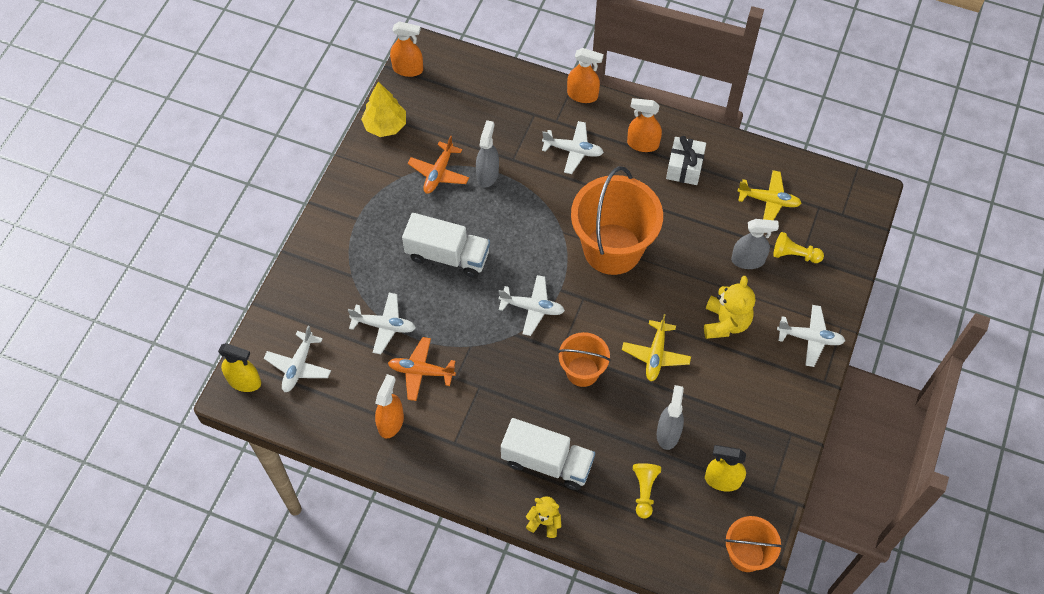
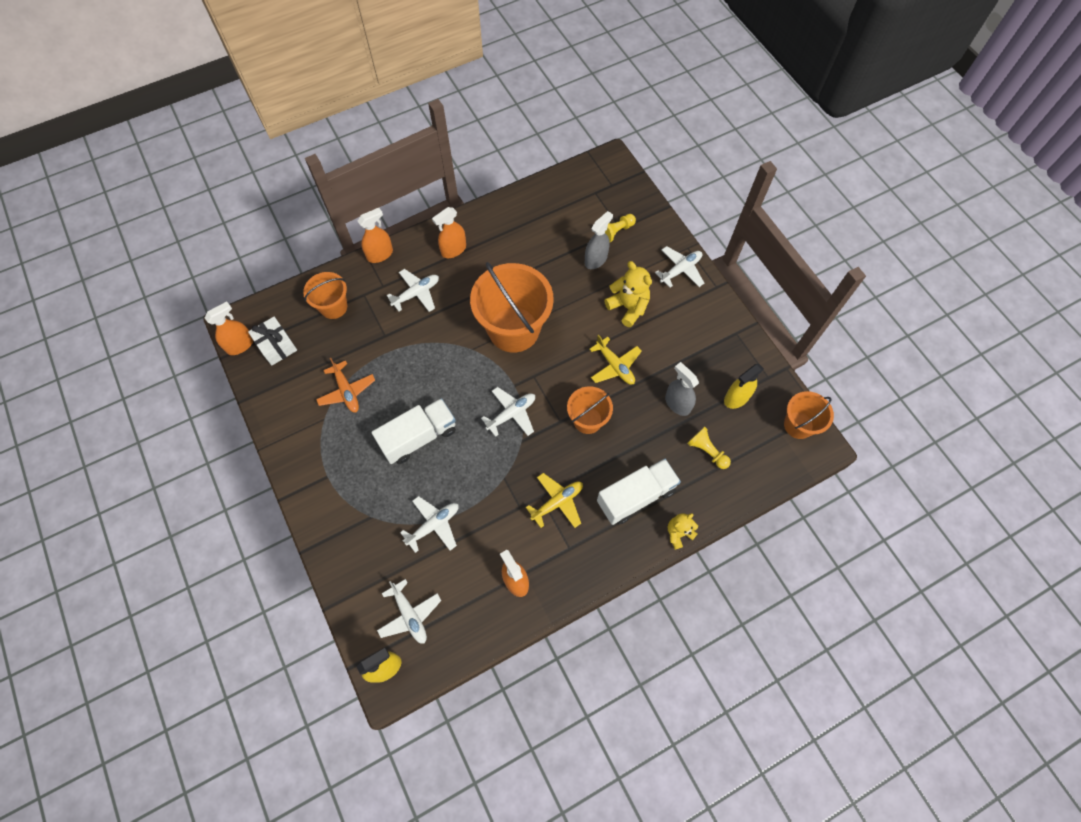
camera: 50 degrees left, 5 degrees up
(385, 126) = (270, 396): yellow tree -> none
(421, 371) = (494, 527): orange plane -> none
(487, 174) = (380, 361): grey spray bottle -> none
(502, 103) = (333, 307): none -> orange bucket
(684, 168) = (495, 241): white gift -> white gift (277, 346)
(768, 201) = (565, 215): yellow plane -> yellow plane (557, 502)

